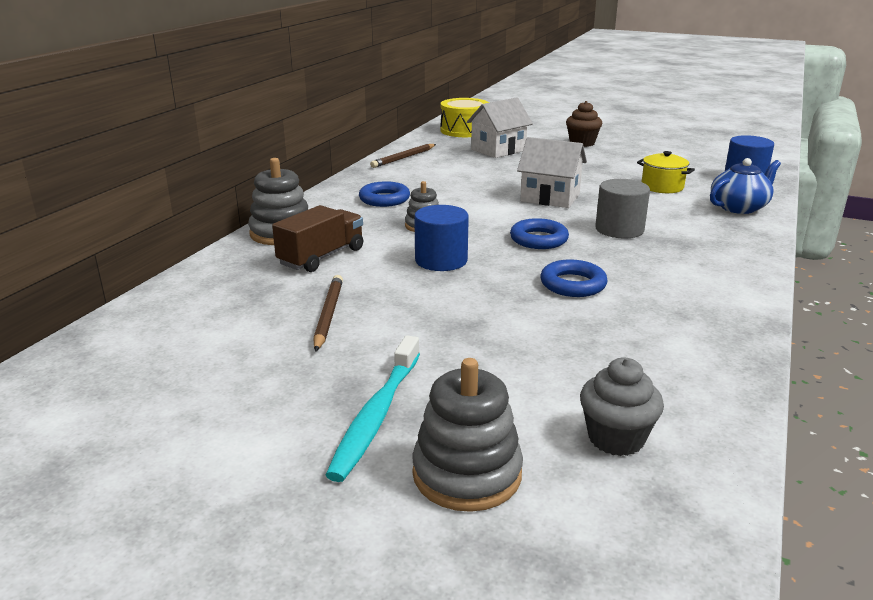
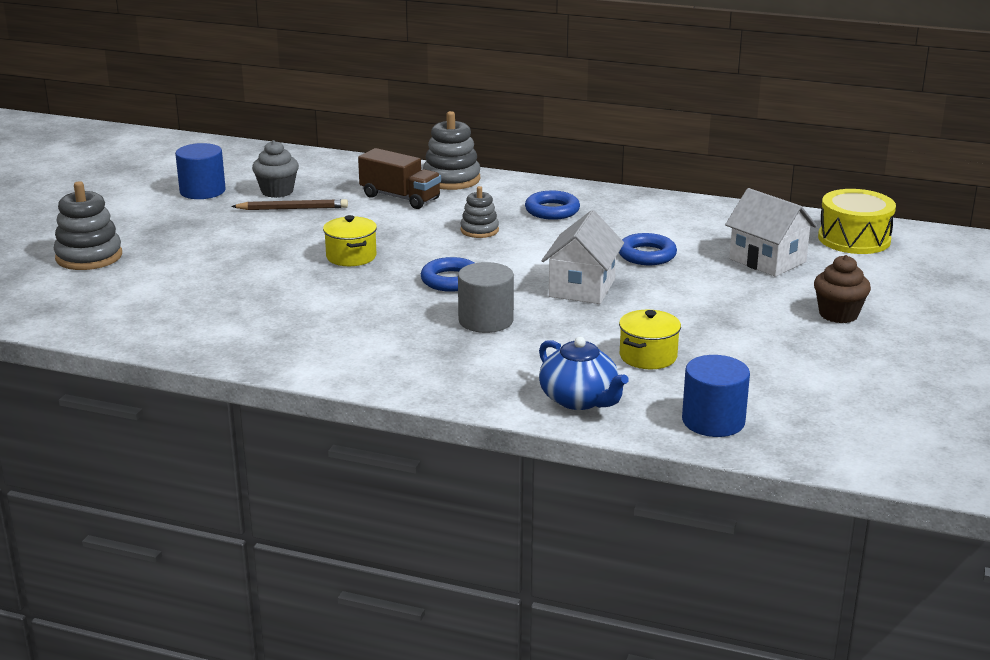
camera: 85 degrees right, 0 degrees up
(376, 415) = (155, 231): turquoise toothbrush -> none
(403, 158) = (702, 211): brown pencil -> none
(441, 260) = (395, 240): blue cylinder -> blue cylinder (202, 191)
(481, 281) = (351, 257): none -> yellow pot
(573, 284) = (344, 292): blue ring -> blue ring (646, 255)
(616, 438) = (109, 298): grey cupcake -> grey cupcake (277, 191)

